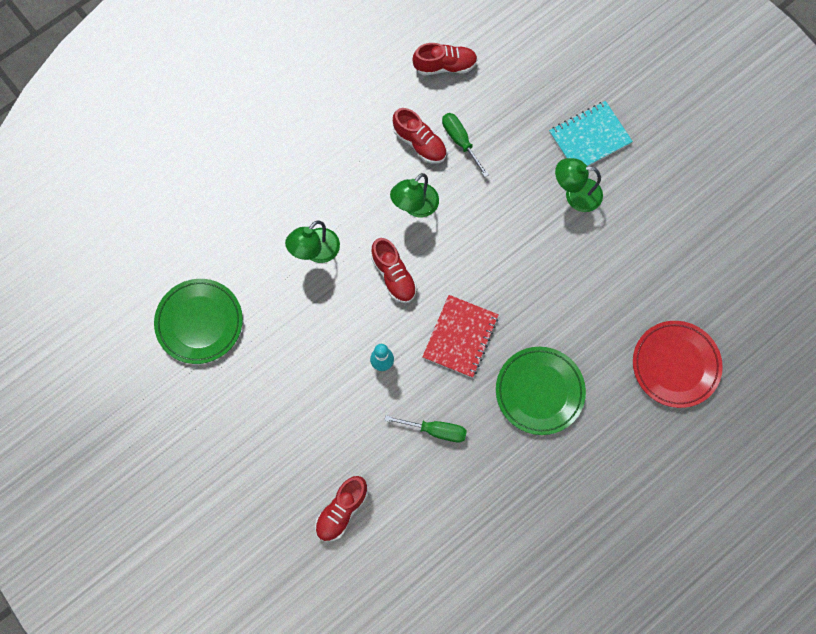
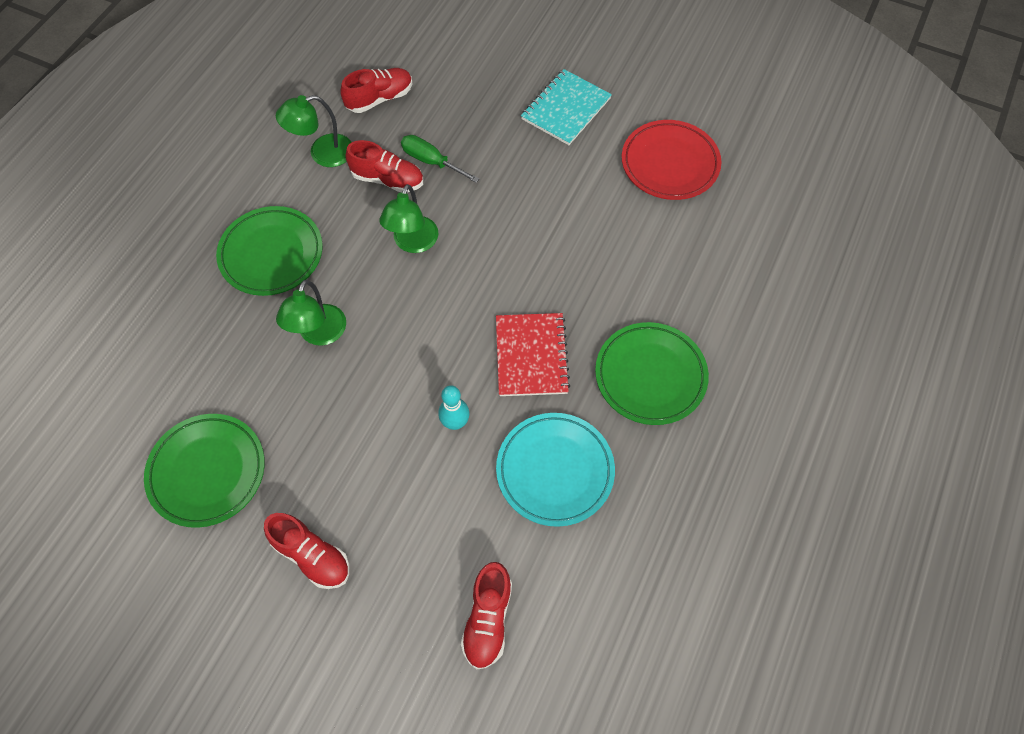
camera: 25 degrees left, 10 degrees down
(307, 171) = (271, 254): none -> green plate
(393, 275) = (423, 323): red shoe -> red shoe (312, 556)
(435, 430) = (555, 471): green screwdriver -> turquoise plate
(575, 194) = (580, 165): green lamp -> green lamp (322, 153)
(675, 365) = (778, 287): red plate -> red plate (669, 164)

